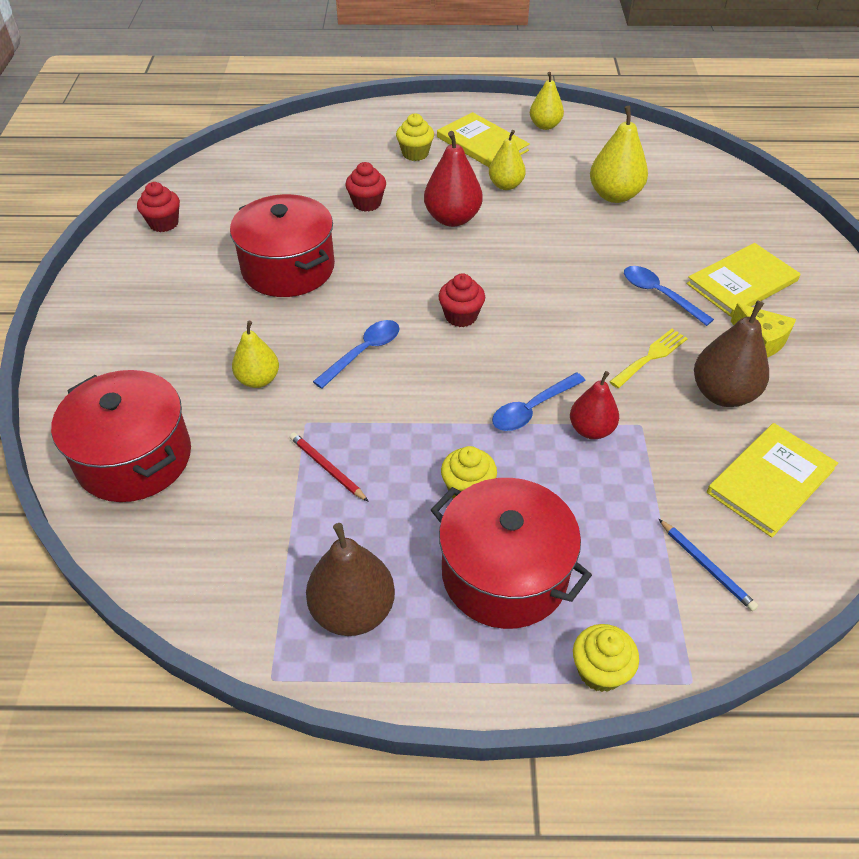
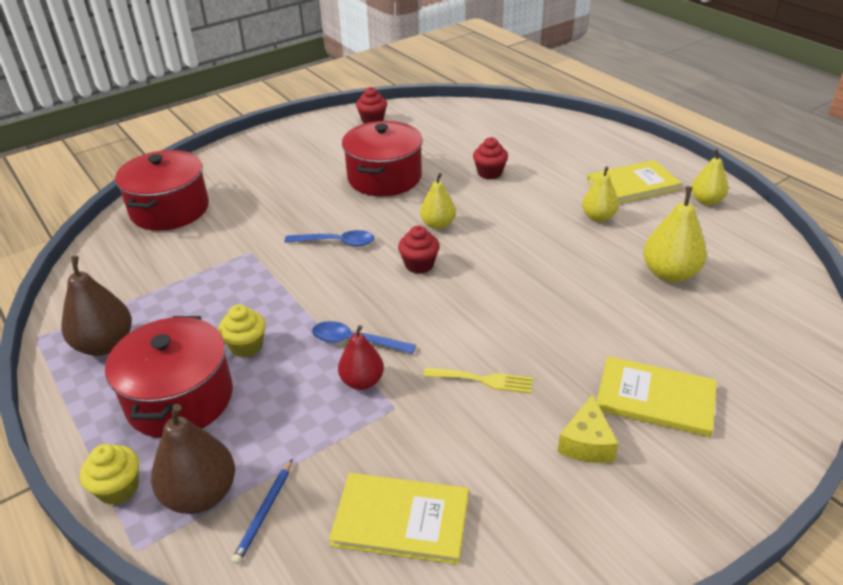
camera: 55 degrees right, 10 degrees down
(258, 379) = (271, 217): yellow pear -> yellow pear (438, 225)
(327, 468) = (217, 278): red pencil -> none
(415, 153) = (574, 165): yellow cupcake -> none
(452, 218) = (523, 213): red pear -> none
(482, 144) = (632, 185): yellow book -> yellow book turned 60 degrees clockwise
(659, 294) = (569, 353): blue spoon -> none
(723, 394) = (483, 444): brown pear -> brown pear (201, 495)

